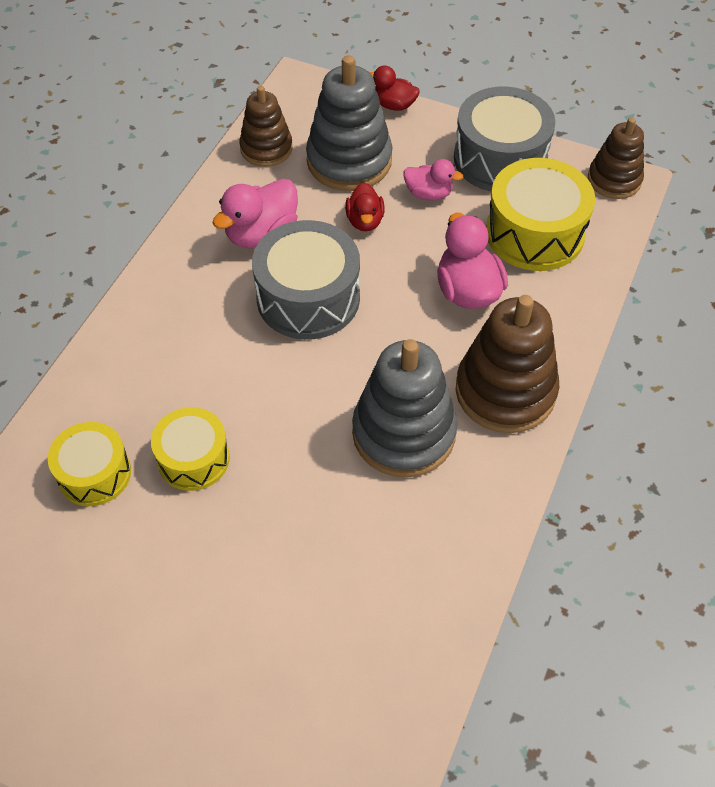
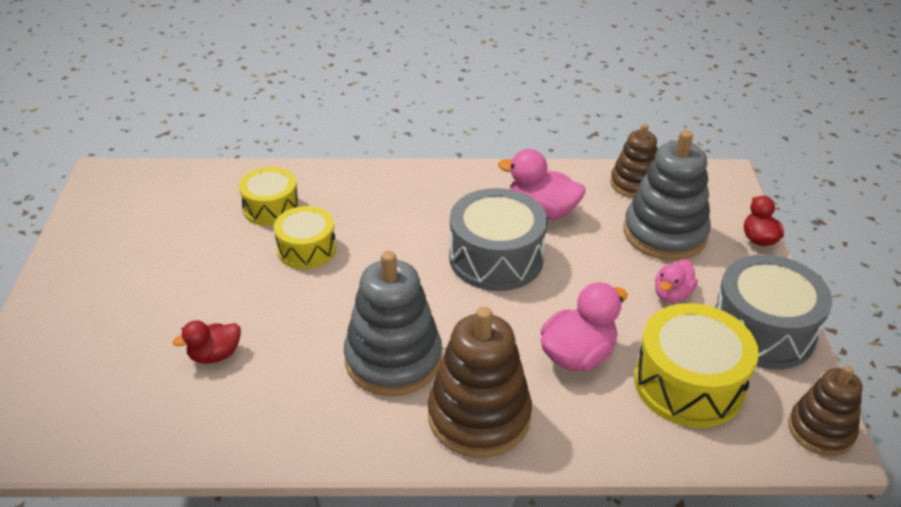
camera: 65 degrees right, 15 degrees down
(365, 221) = (605, 264): red duck -> red duck (215, 355)
(428, 194) = (672, 294): pink duck -> pink duck turned 45 degrees clockwise

